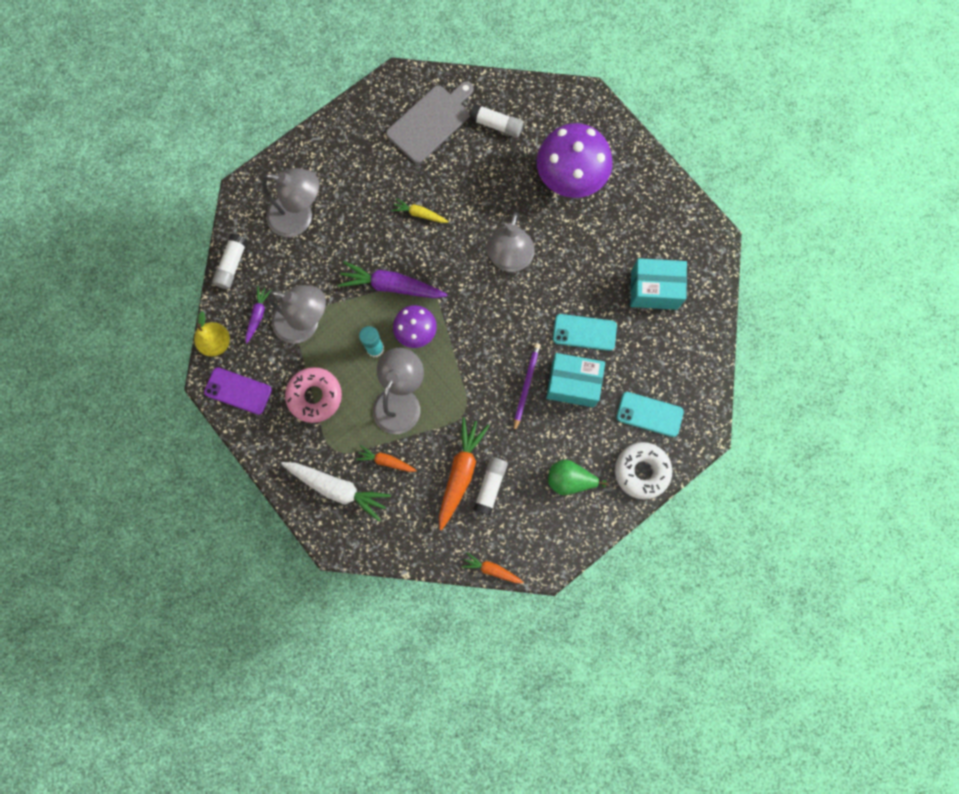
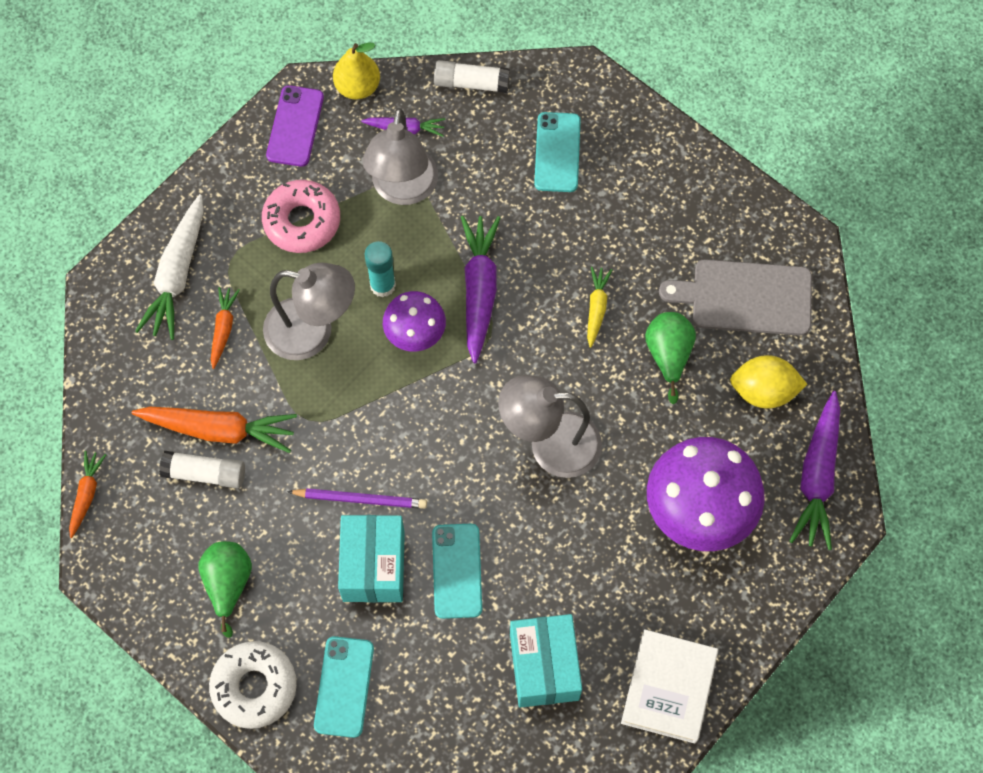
camera: 80 degrees right, 10 degrees down
(299, 218) = (557, 152): grey lamp -> turquoise phone
(430, 122) = (745, 297): grey cutting board -> grey cutting board turned 150 degrees clockwise
(461, 176) = (668, 355): none -> green pear
(496, 125) = (763, 391): white glue stick -> yellow lemon
(558, 106) = (817, 476): none -> purple carrot
(677, 219) = (669, 688): none -> white book

